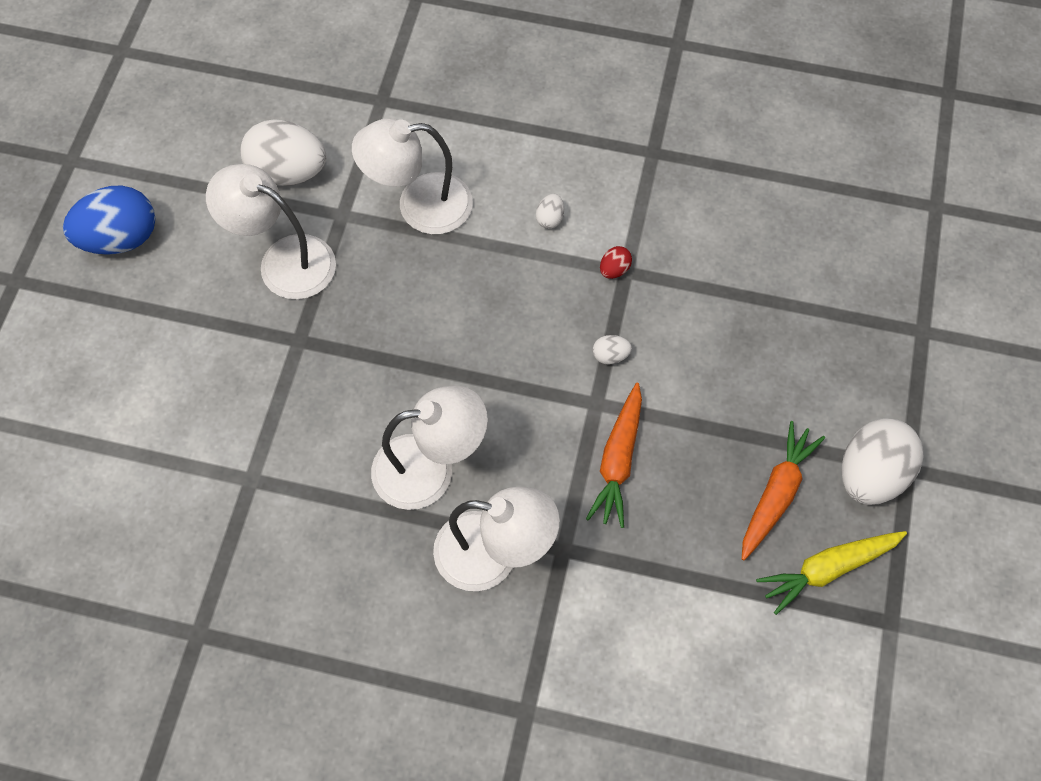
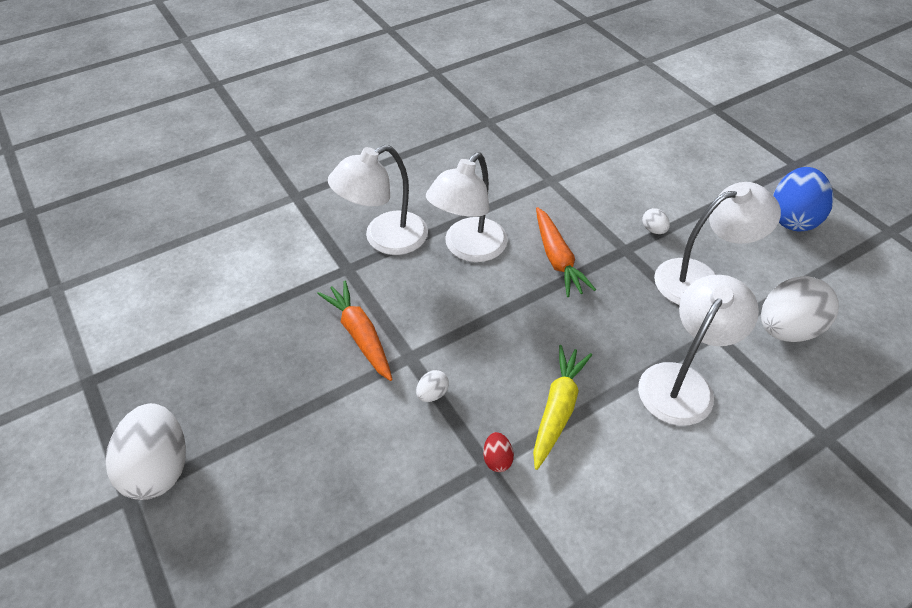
camera: 135 degrees right, 15 degrees down
(550, 219) = (589, 456): white egg -> white egg (653, 230)
(776, 494) = (229, 398): orange carrot -> orange carrot (557, 259)
(828, 569) = (156, 379): yellow carrot -> yellow carrot (558, 409)

